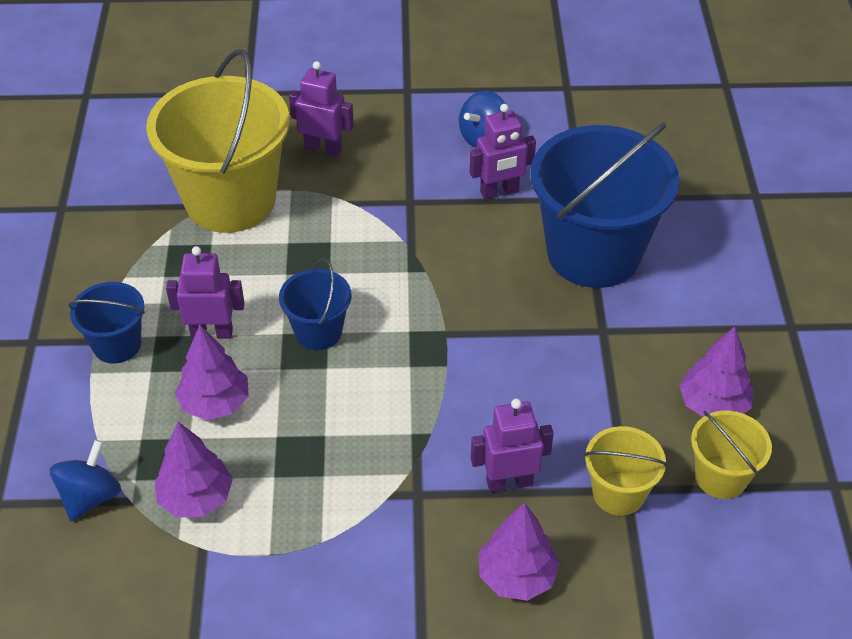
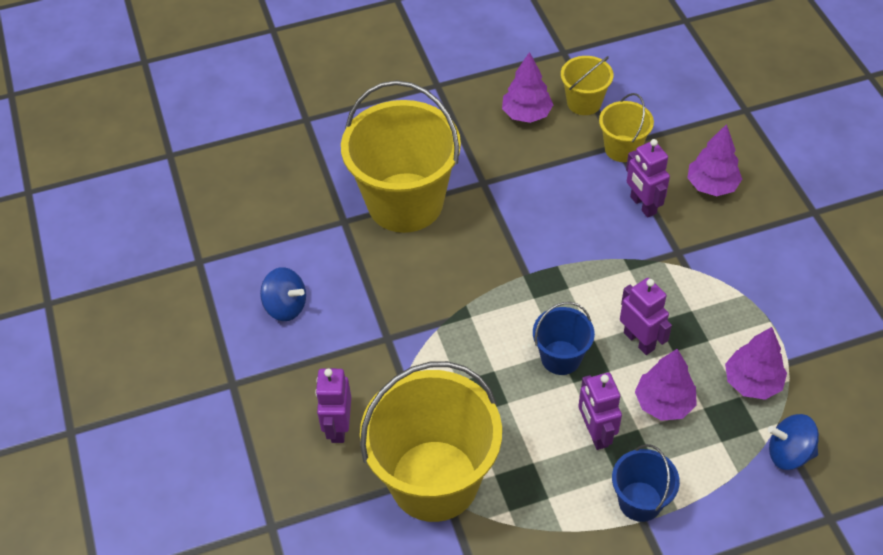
camera: 105 degrees left, 5 degrees up
(499, 192) = (354, 278): purple robot -> purple robot (639, 341)
(593, 253) = (405, 202): blue bucket -> yellow bucket

